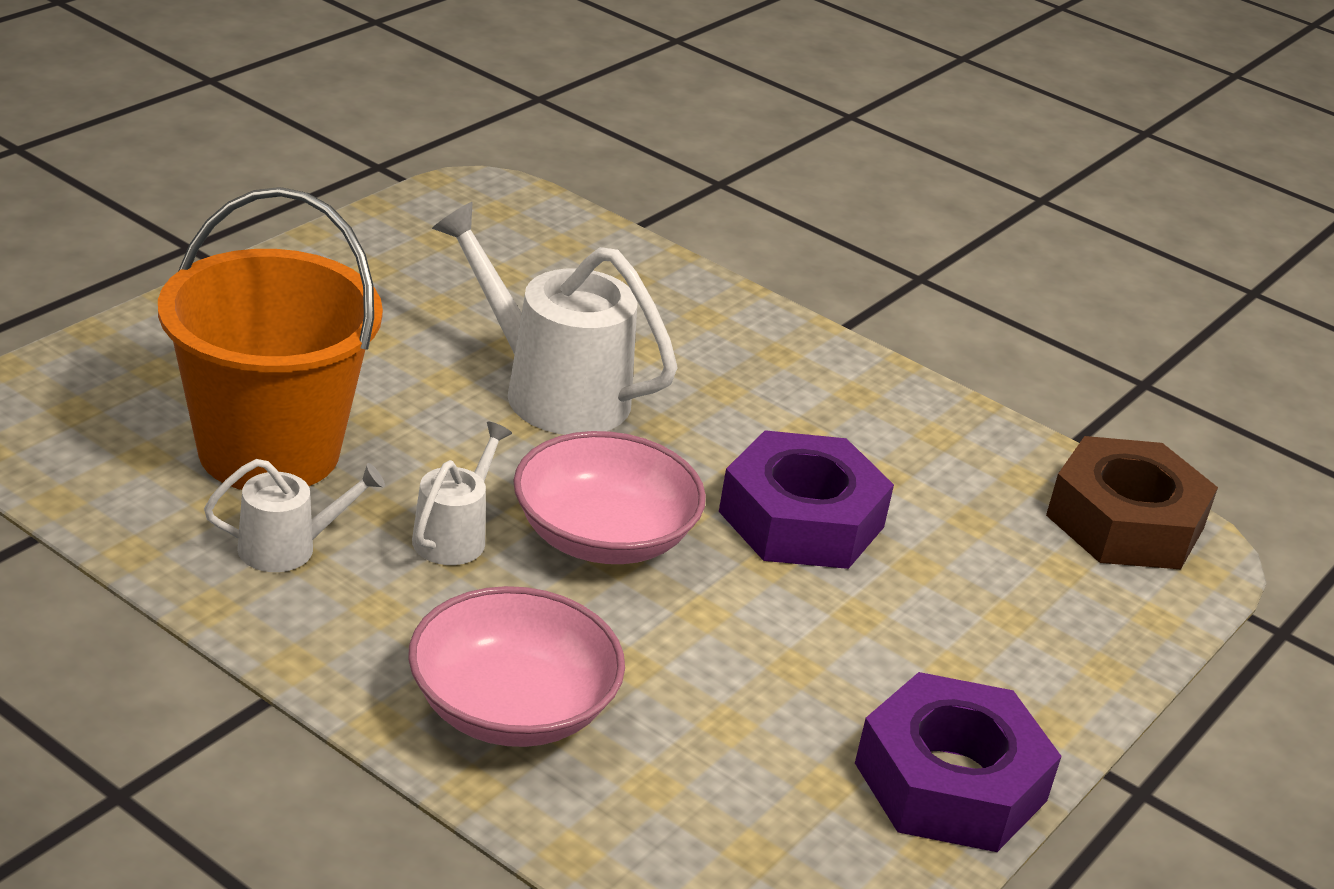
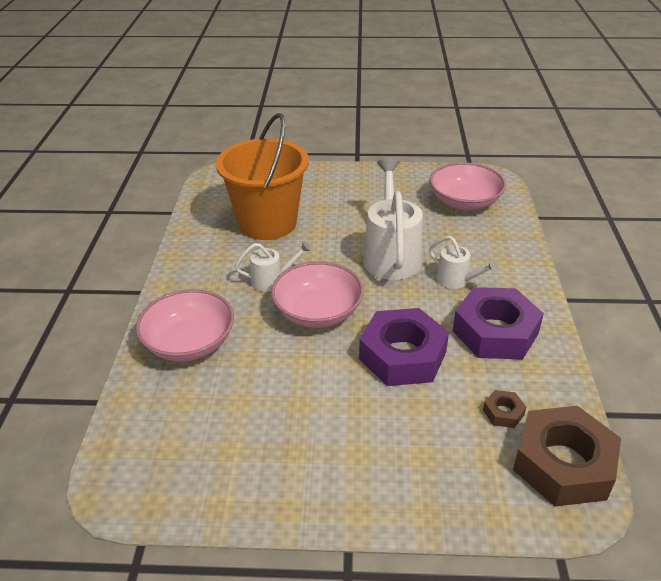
camera: 60 degrees right, 5 degrees up
(288, 548) = (221, 253): white watering can -> white watering can (457, 280)
(511, 250) = (464, 202): none -> pink bowl
(950, 782) = (274, 492): purple nut -> purple nut (495, 332)
(1000, 509) = (503, 412): none -> brown nut

